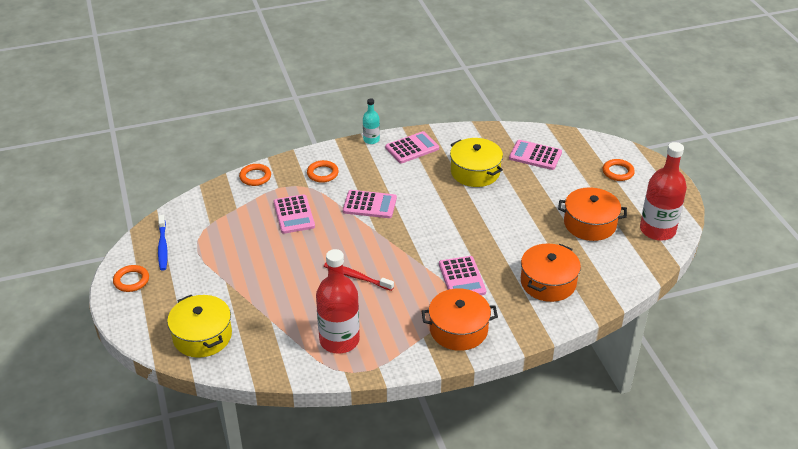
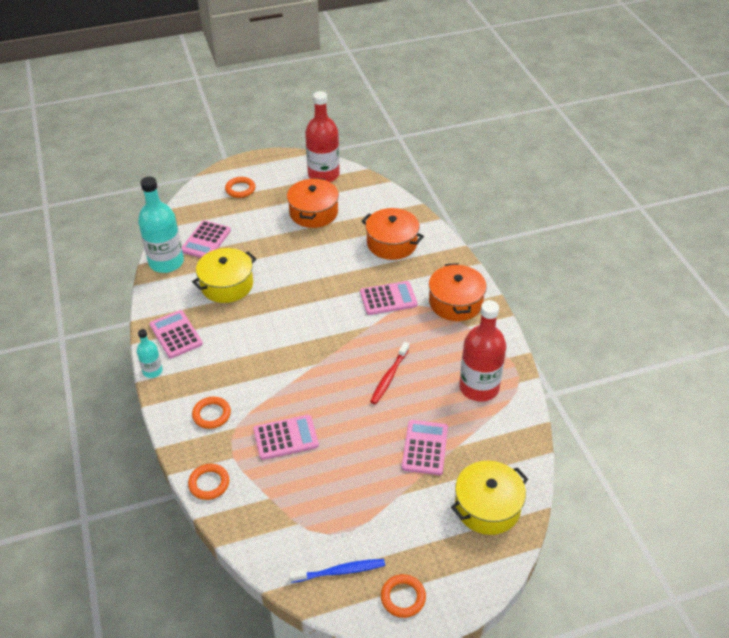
camera: 90 degrees left, 5 degrees up
(369, 205) = (273, 369): pink calculator -> pink calculator (425, 447)
(502, 135) = (166, 262): none -> turquoise bottle

